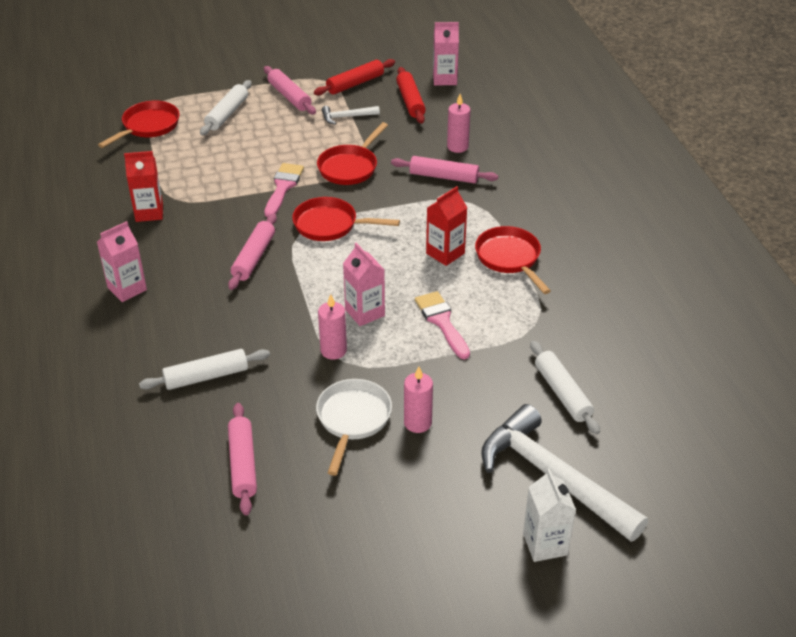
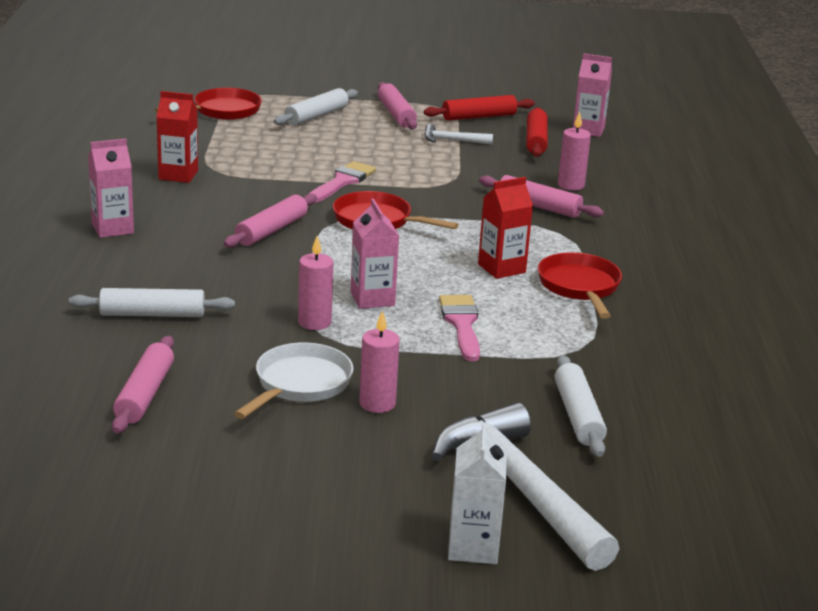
camera: 15 degrees right, 15 degrees down
(350, 167) = (430, 180): red pan -> none

